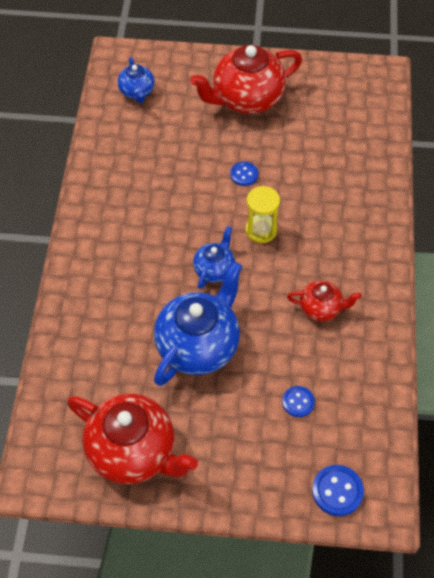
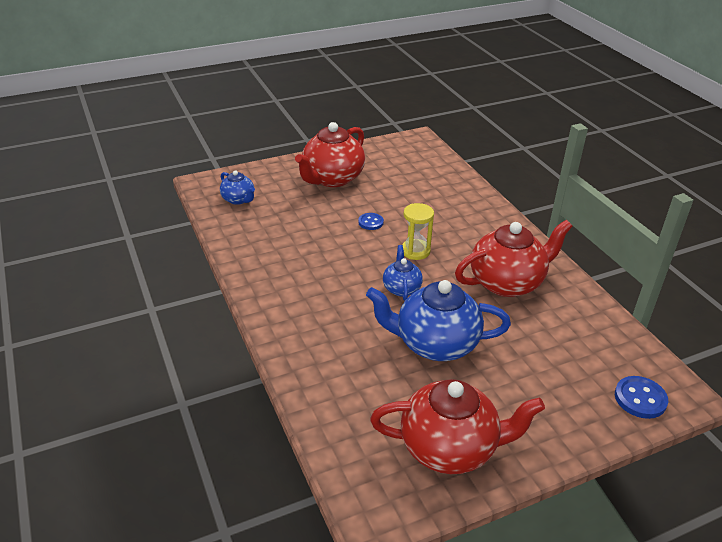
camera: 30 degrees left, 20 degrees down
(198, 345) = (435, 344): blue teapot -> blue teapot turned 90 degrees counterclockwise
(298, 402) = (550, 350): blue button -> none
(321, 308) = (507, 282): red teapot -> red teapot, size x1.93

